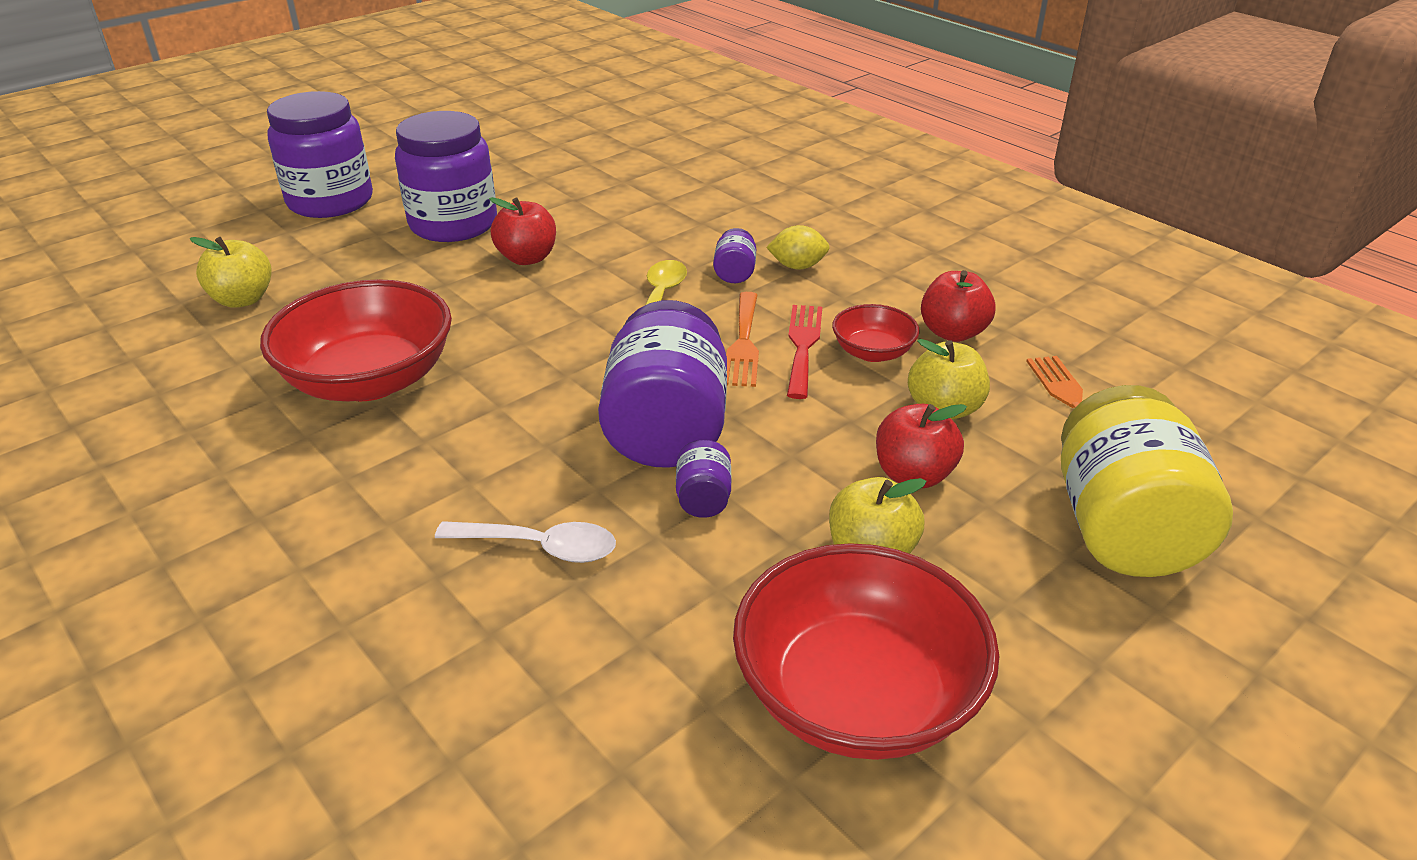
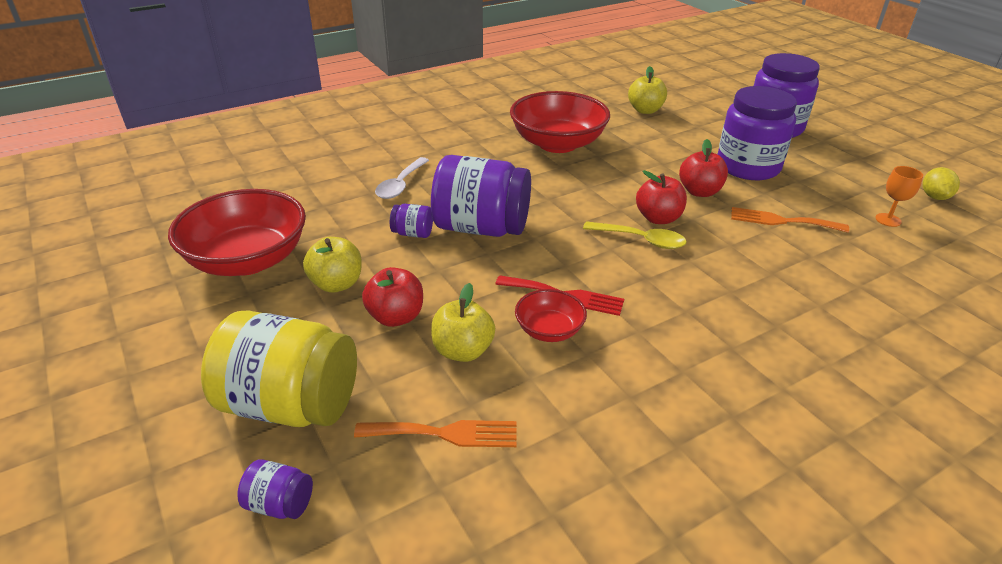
camera: 100 degrees right, 0 degrees up
(575, 158) = (888, 220): none -> orange goblet
(735, 273) = (680, 279): purple jar -> purple jar (280, 504)
(743, 343) = (573, 269): orange fork -> orange fork (782, 221)
(797, 266) = (694, 314): yellow lemon -> yellow lemon (934, 197)
(953, 332) = (571, 386): red apple -> red apple (658, 218)

